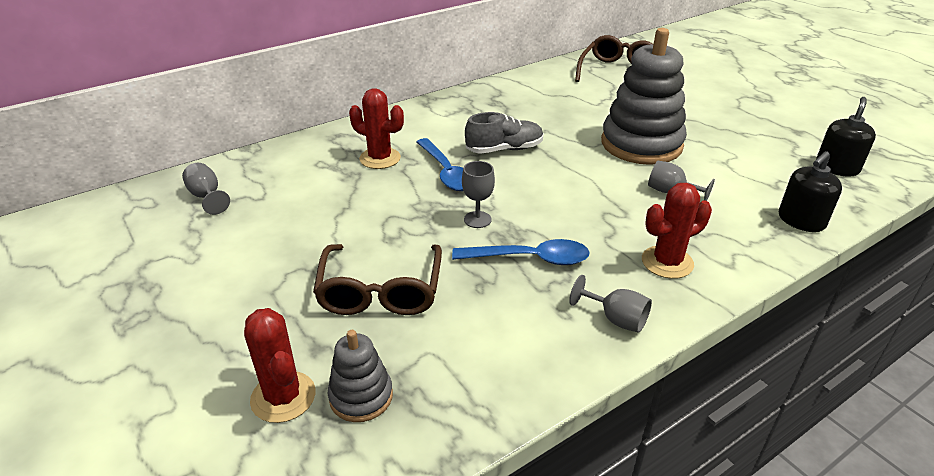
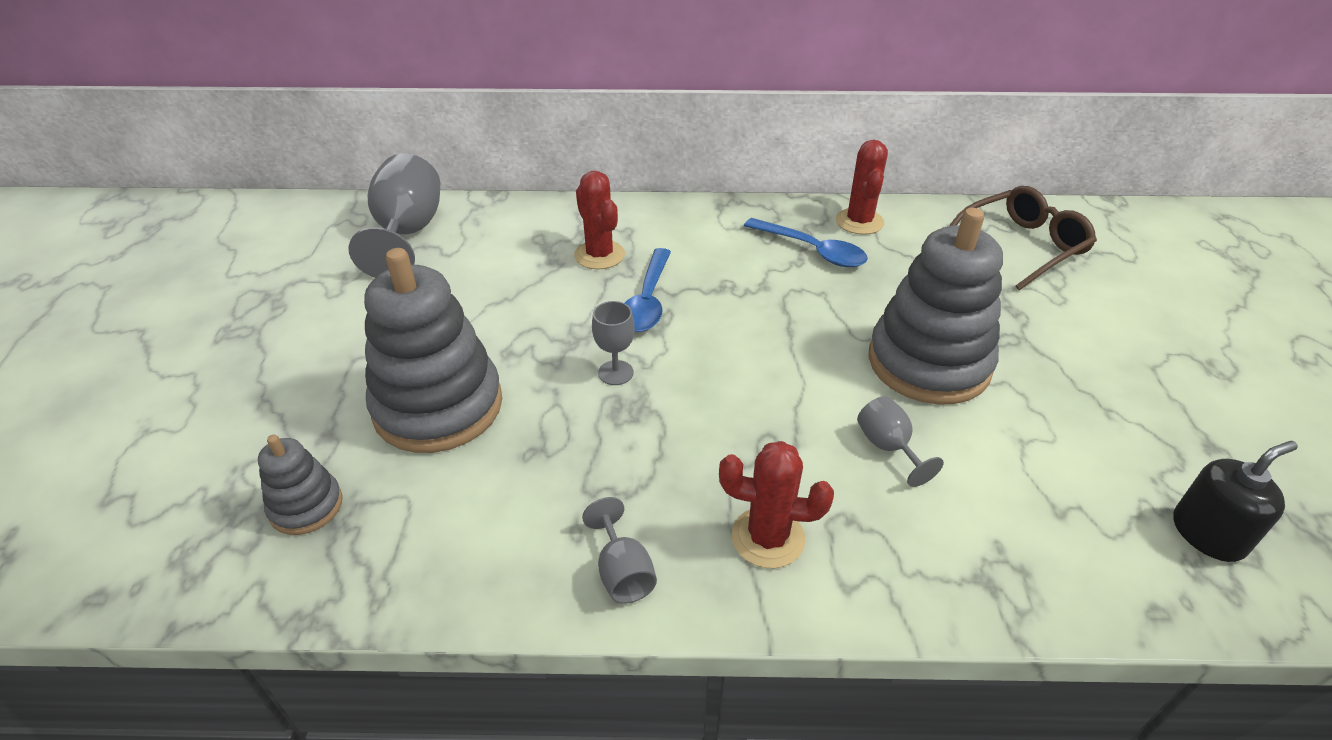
camera: 35 degrees right, 5 degrees up
(207, 197) = (407, 233): grey goblet -> grey goblet, size x2.01
(283, 397) = (254, 468): red cactus -> red cactus (859, 222)
(380, 290) = (438, 406): brown glasses -> grey stacking toy
(504, 149) = (744, 298): grey shoe -> none
(530, 259) = (616, 447): blue spoon -> blue spoon (812, 250)
(801, 221) = (1035, 582): black soap dispenser -> none

